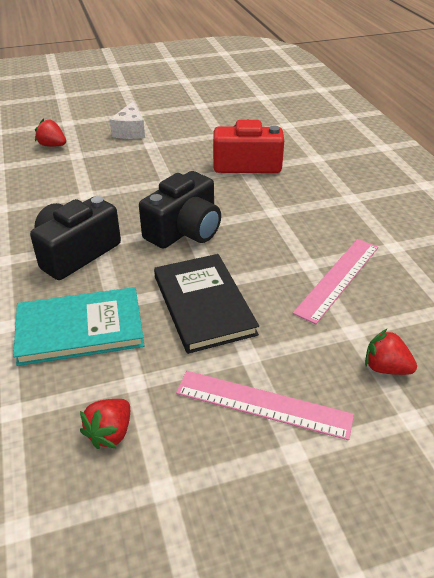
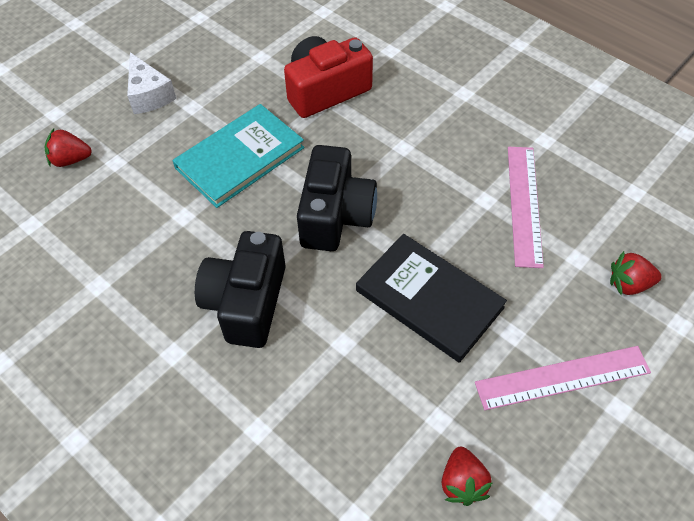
camera: 30 degrees left, 15 degrees up
(80, 329) = (336, 392): turquoise book -> turquoise book (240, 158)

